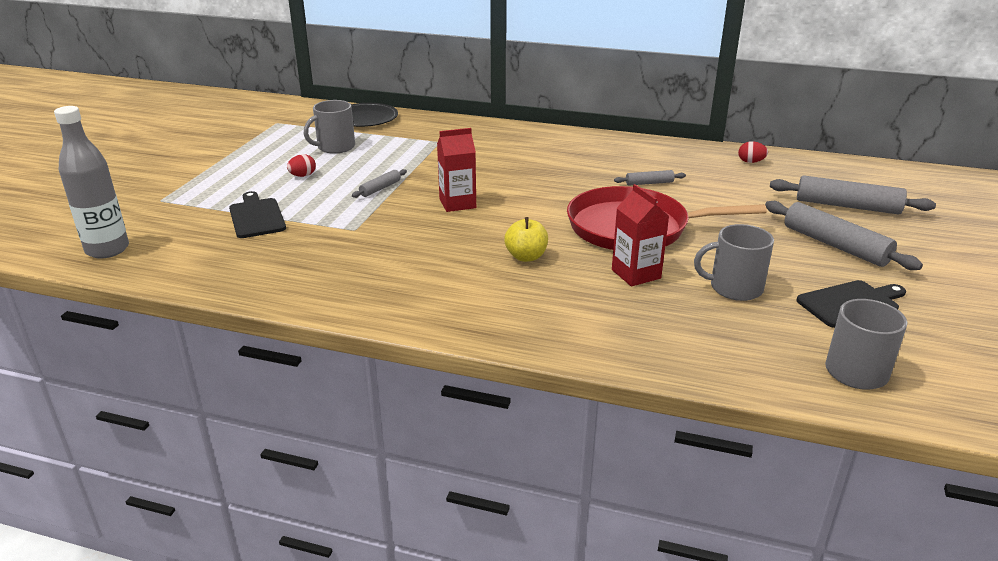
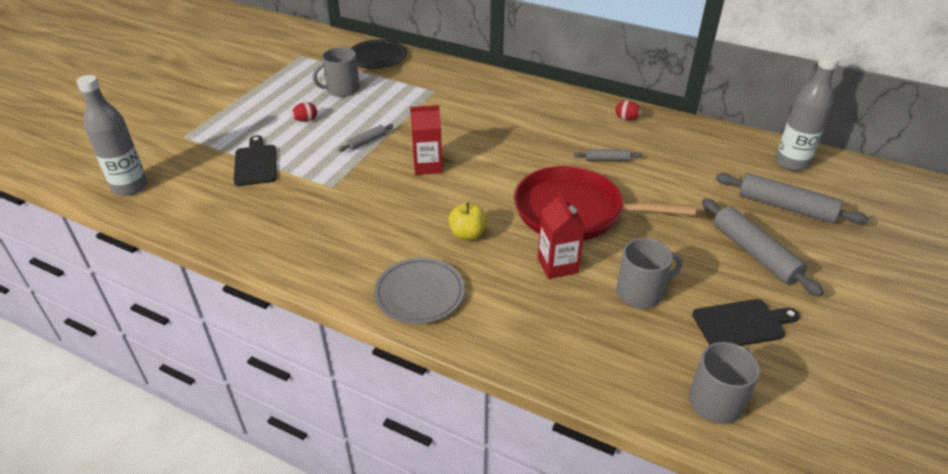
camera: 10 degrees right, 10 degrees up
(493, 313) = (419, 293): none -> grey plate
(734, 288) = (640, 292): grey mug -> grey mug turned 150 degrees clockwise
(750, 162) = (713, 143): red egg -> red egg (626, 119)
(835, 171) = (791, 162): none -> grey bottle

